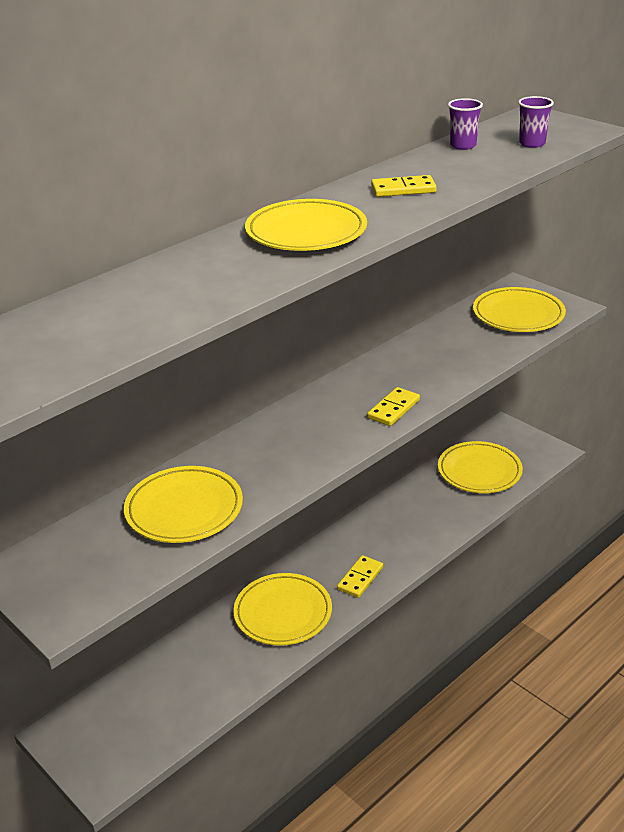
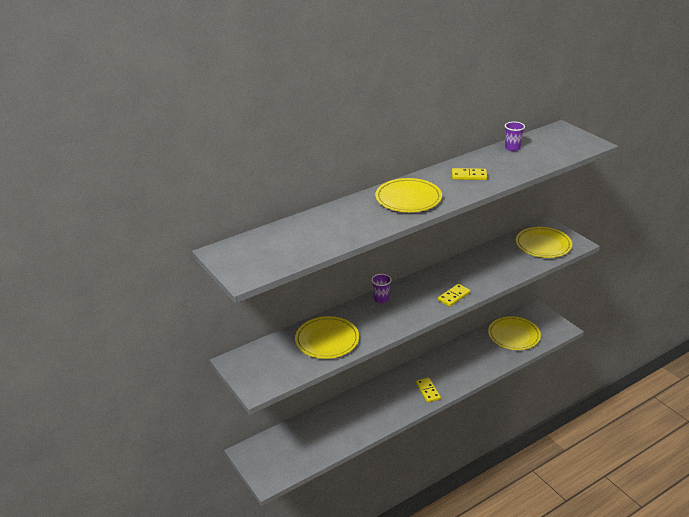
camera: 10 degrees right, 0 degrees up
(283, 613) = (379, 405): yellow plate -> none
(360, 578) = (428, 391): yellow domino -> yellow domino turned 60 degrees counterclockwise
(532, 143) = (553, 151): purple cup -> purple cup (381, 299)

